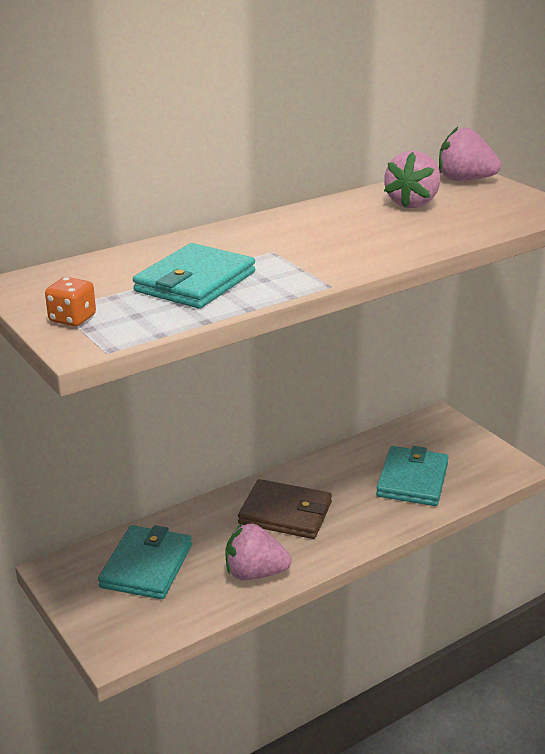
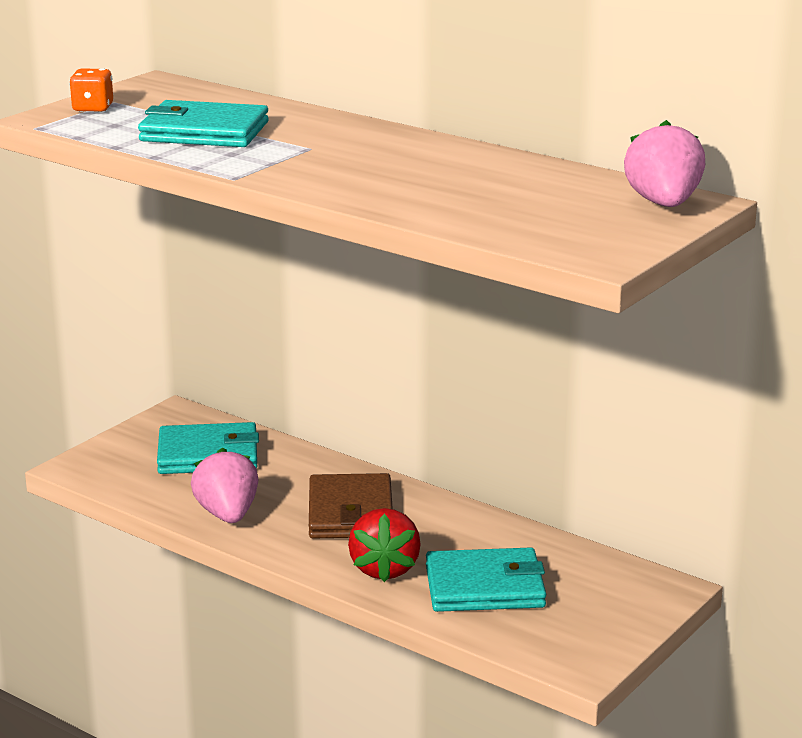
camera: 70 degrees right, 5 degrees down
(372, 515) = (384, 569): none -> red strawberry
(412, 203) = (532, 187): pink strawberry -> none

